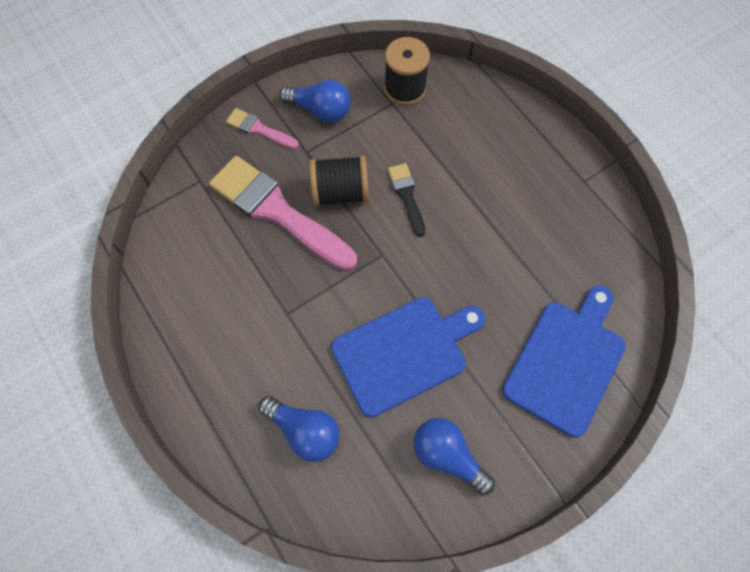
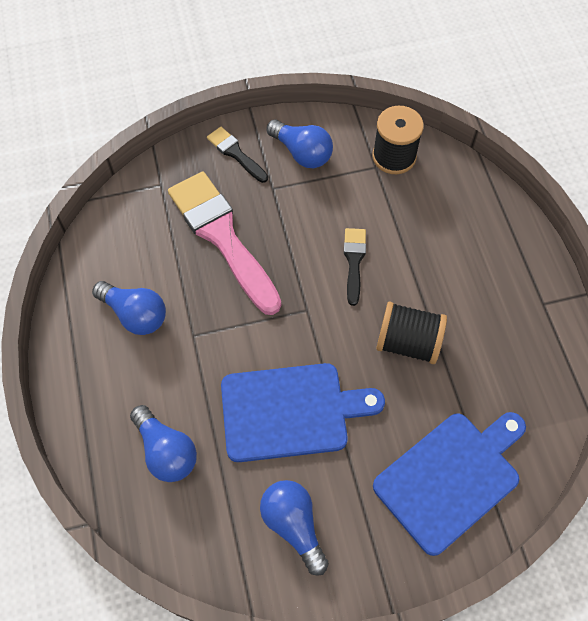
camera: 20 degrees right, 5 degrees down
(224, 312) = (135, 314): none -> blue light bulb
(259, 129) = (235, 153): pink brush -> black brush
(340, 192) = (290, 237): black spool -> black spool (408, 342)

